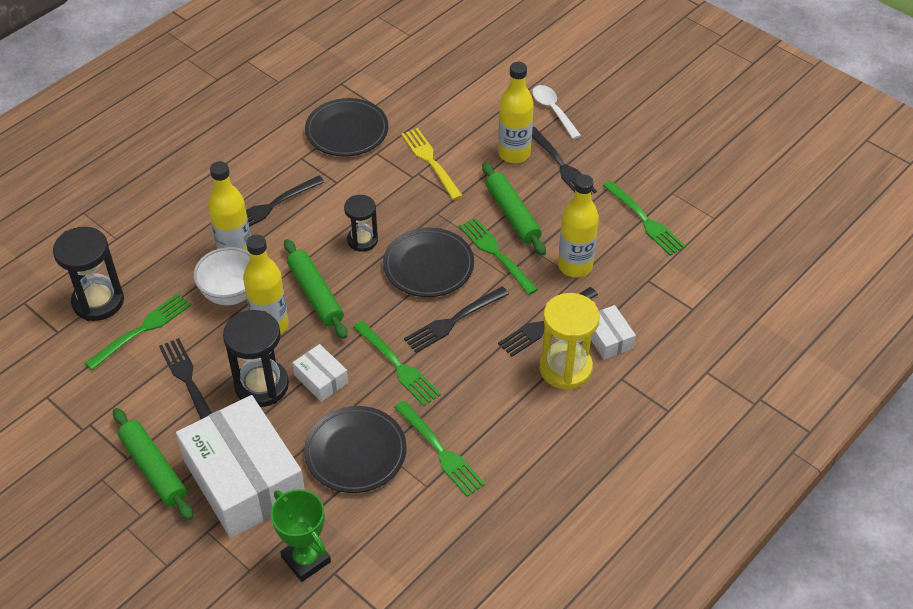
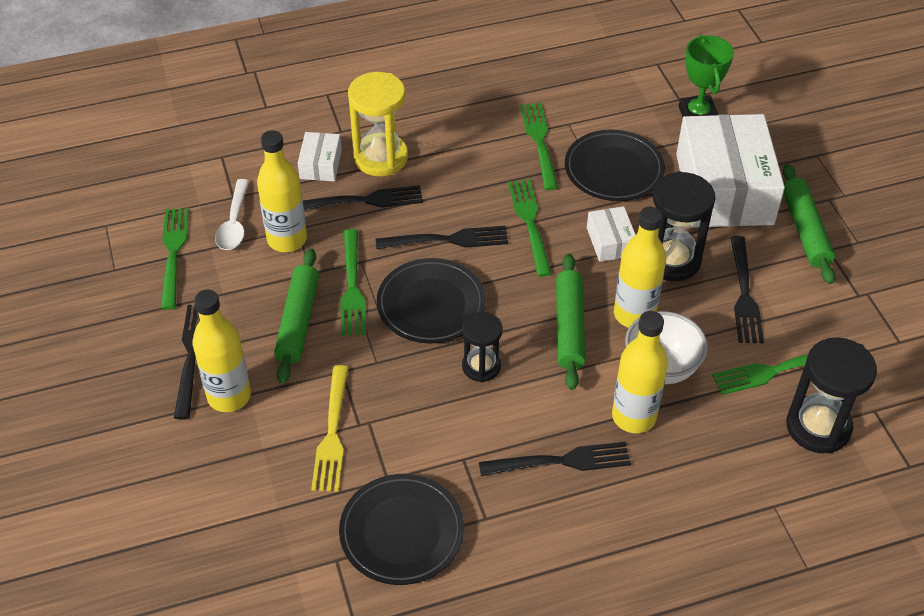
camera: 150 degrees left, 0 degrees up
(553, 111) = (128, 434): white spoon -> white spoon (234, 223)

